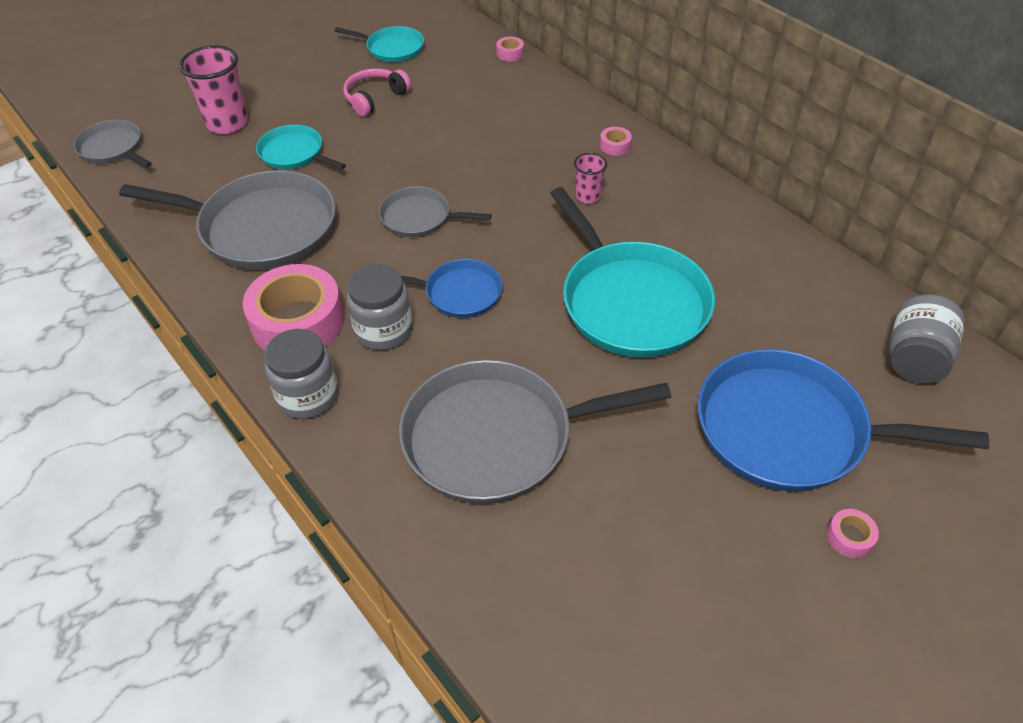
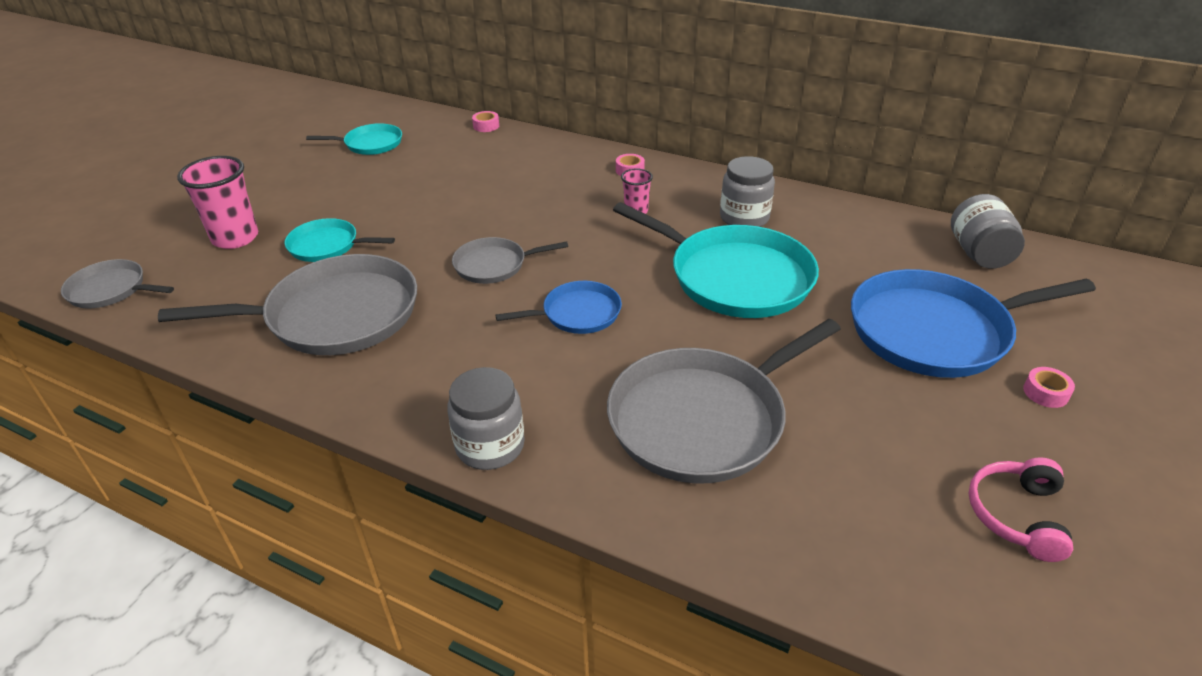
camera: 25 degrees left, 10 degrees down
(298, 322) = (432, 384): pink tape -> none
(375, 98) = (380, 184): pink headphones -> pink headphones (1016, 515)
(383, 330) = (527, 365): grey jar -> grey jar (744, 218)

